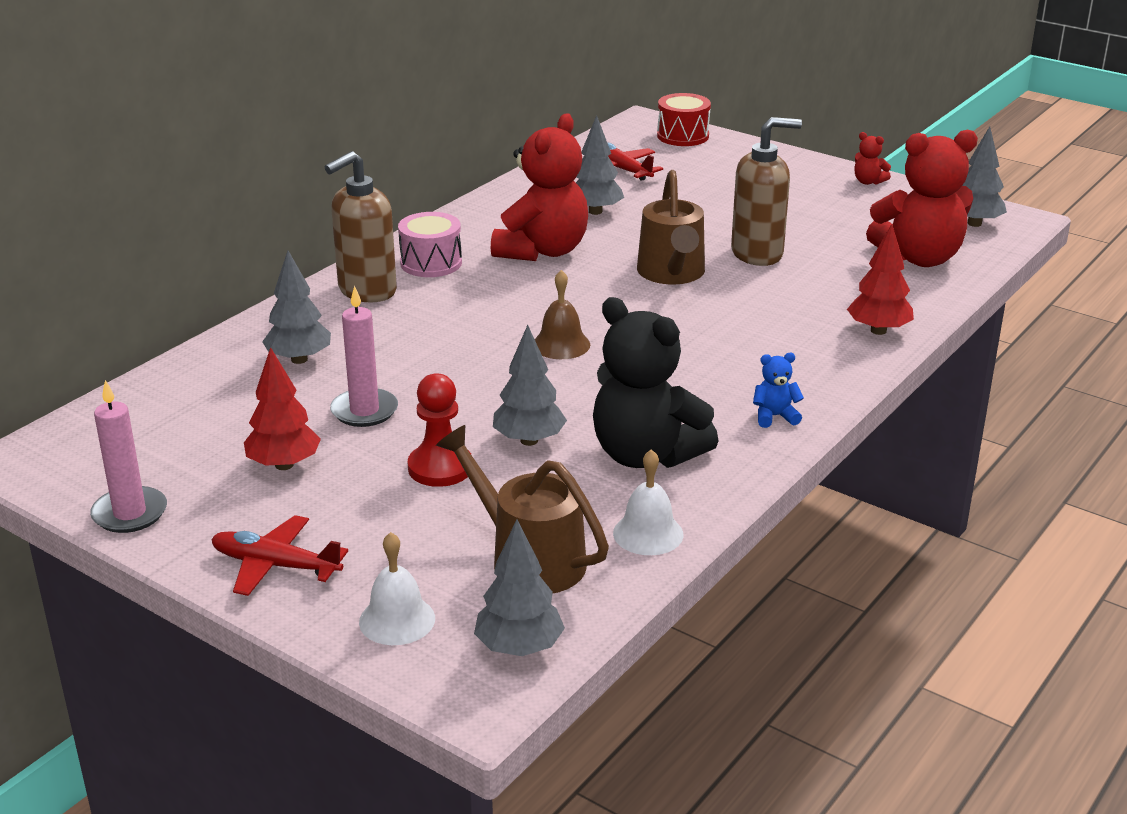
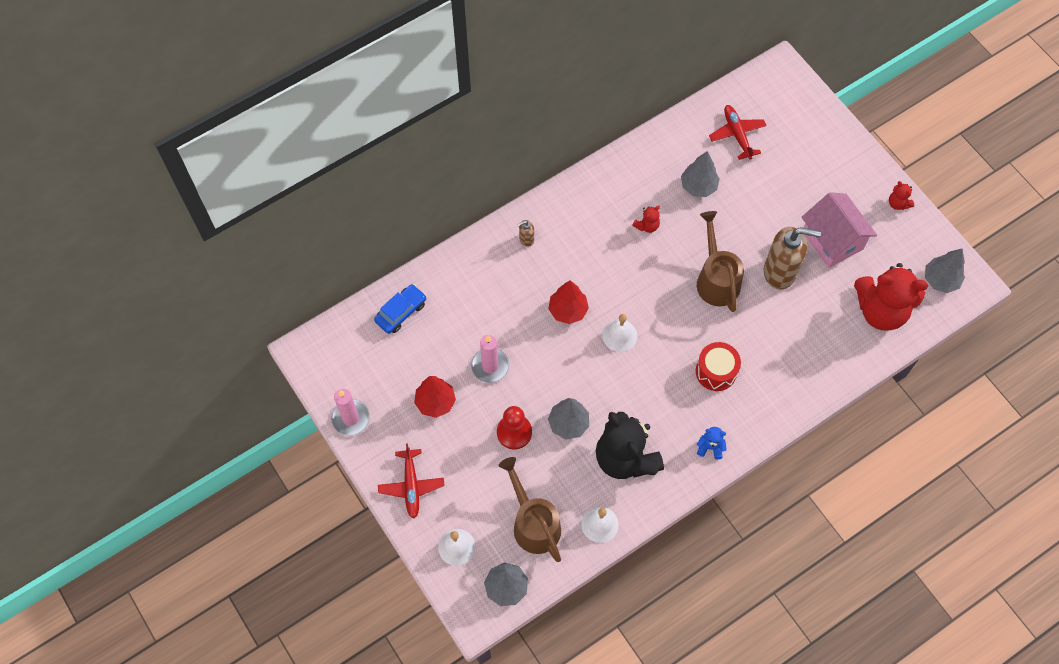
camera: 20 degrees right, 35 degrees up
(186, 388) = (401, 312): none -> blue car
(276, 565) = (411, 485): red plane -> red plane turned 135 degrees counterclockwise
(299, 359) = (468, 302): grey tree -> none
(366, 291) = (526, 239): brown soap dispenser -> brown soap dispenser, size x0.44
(431, 263) = (574, 218): pink drum -> none
(542, 251) = (647, 225): red teddy bear -> red teddy bear, size x0.41
(561, 344) = (619, 335): brown bell -> white bell
(672, 274) = (716, 279): brown watering can -> brown watering can turned 150 degrees clockwise
(683, 136) = (799, 99): red drum -> red drum (716, 371)
(808, 219) = (832, 240): none -> pink house
(878, 330) = (812, 382): red tree -> red tree (568, 310)

